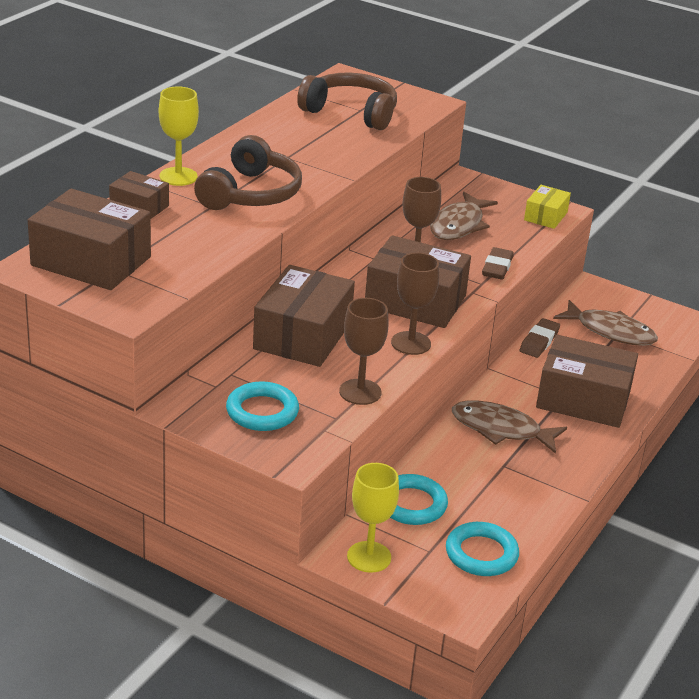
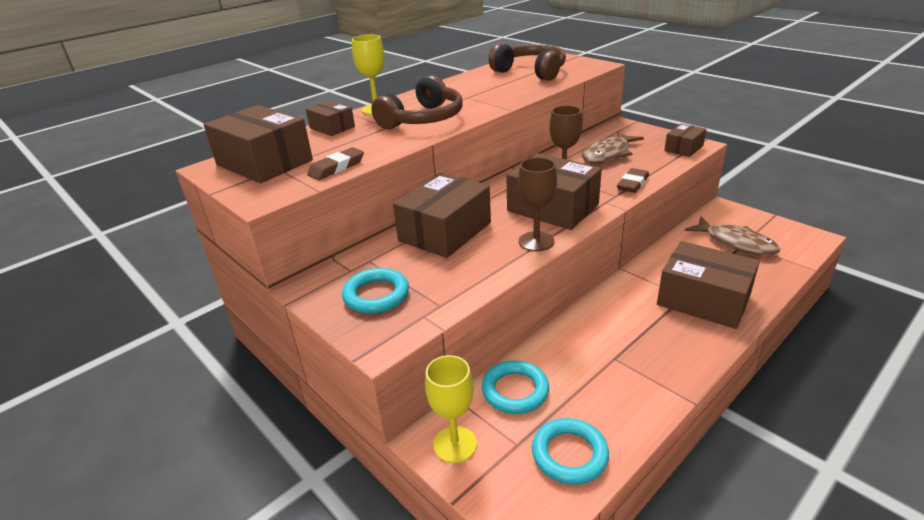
camera: 20 degrees right, 0 degrees up
(360, 392) = (473, 282): brown goblet -> none
(501, 429) = (619, 323): brown fish -> none
(539, 341) = (670, 248): brown eraser -> brown eraser (336, 168)
(545, 216) = (683, 148): yellow box -> brown box

